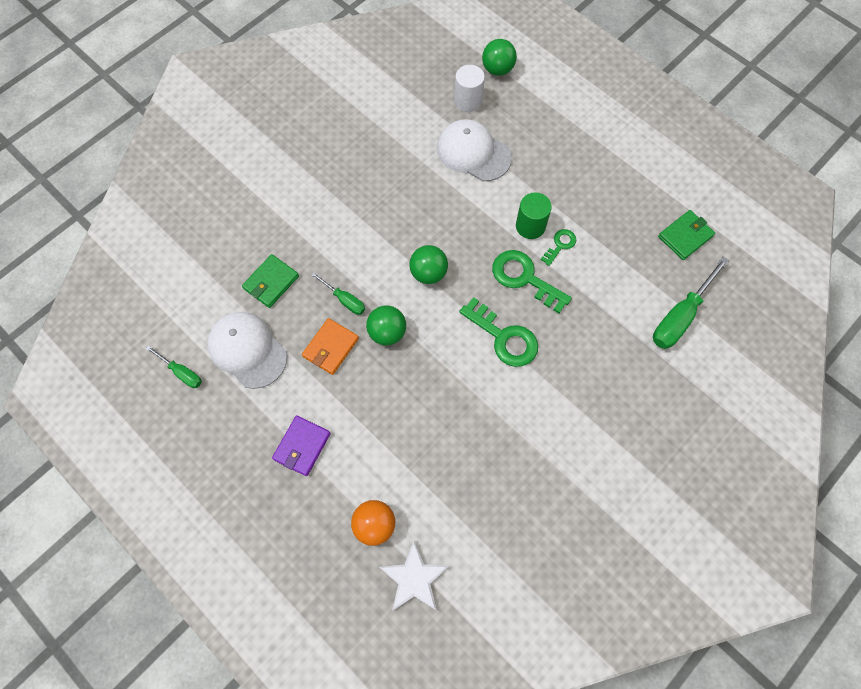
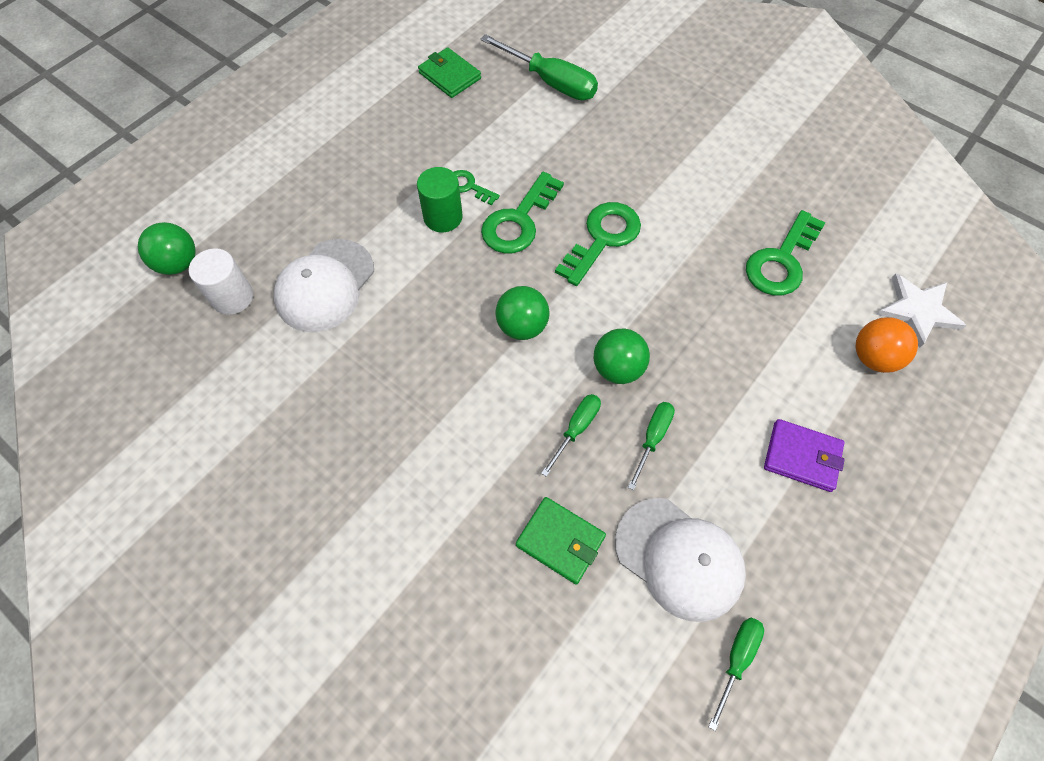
camera: 95 degrees left, 5 degrees down
(247, 350) = (679, 558): white cap -> white cap turned 90 degrees counterclockwise
(331, 347) = (652, 438): orange wallet -> green screwdriver
(473, 475) = (781, 261): none -> green key

